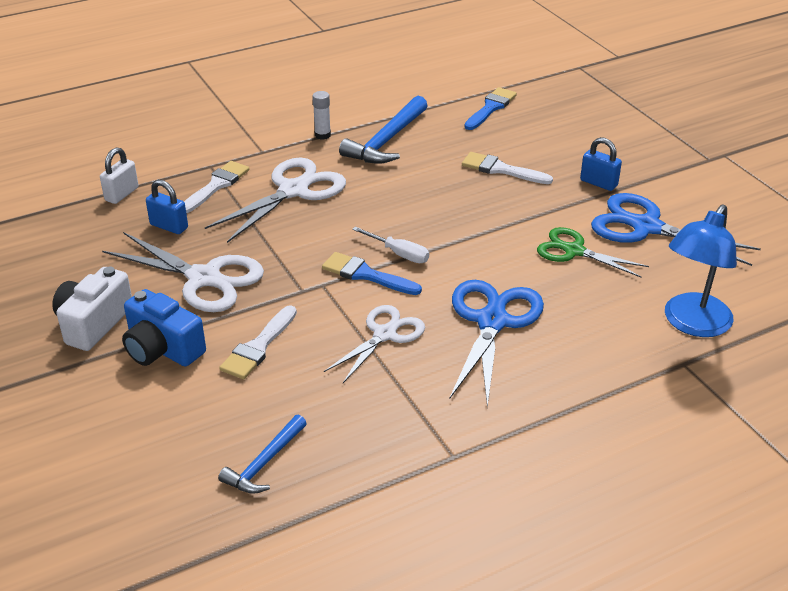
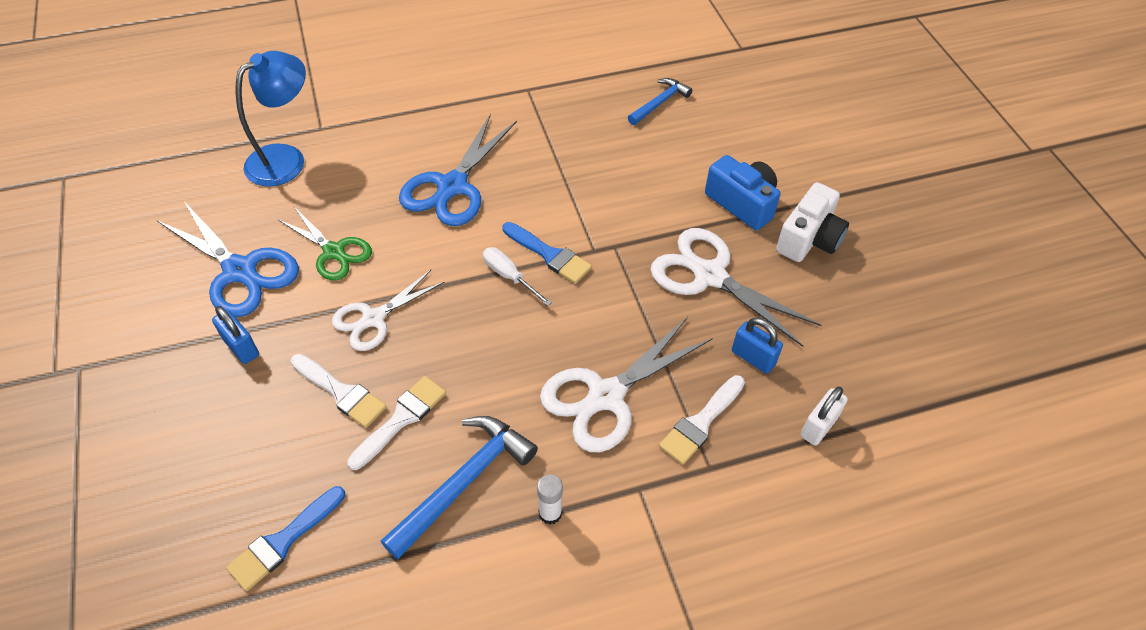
camera: 170 degrees left, 15 degrees up
(258, 347) = (659, 193): white brush -> white brush (401, 419)
(385, 334) = (549, 188): white scissors -> white scissors (373, 319)

